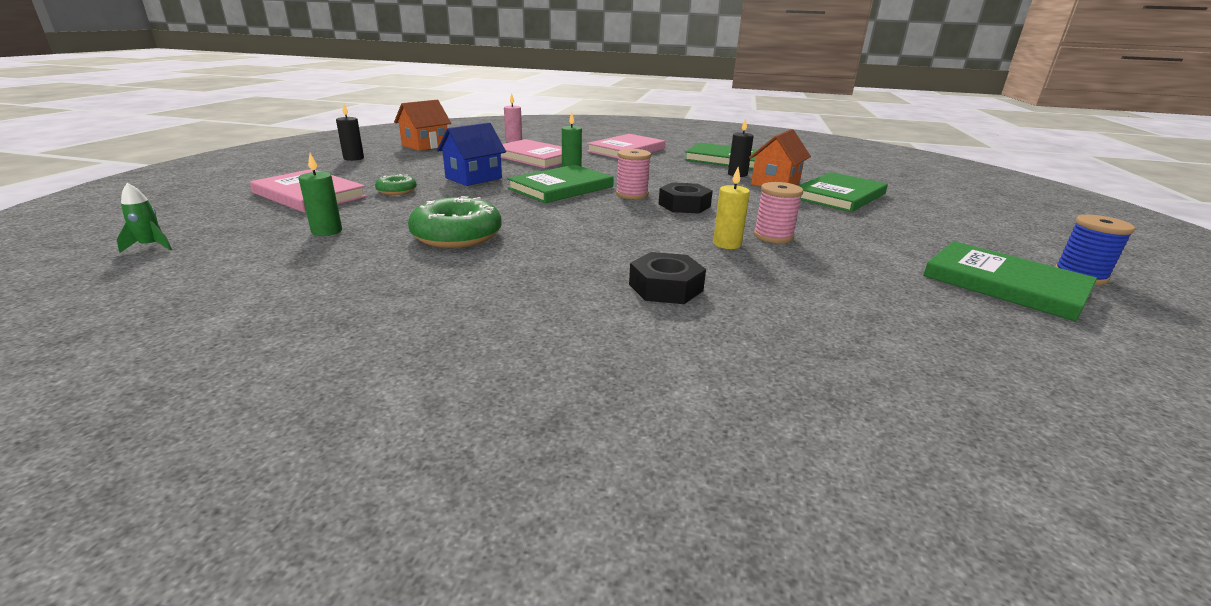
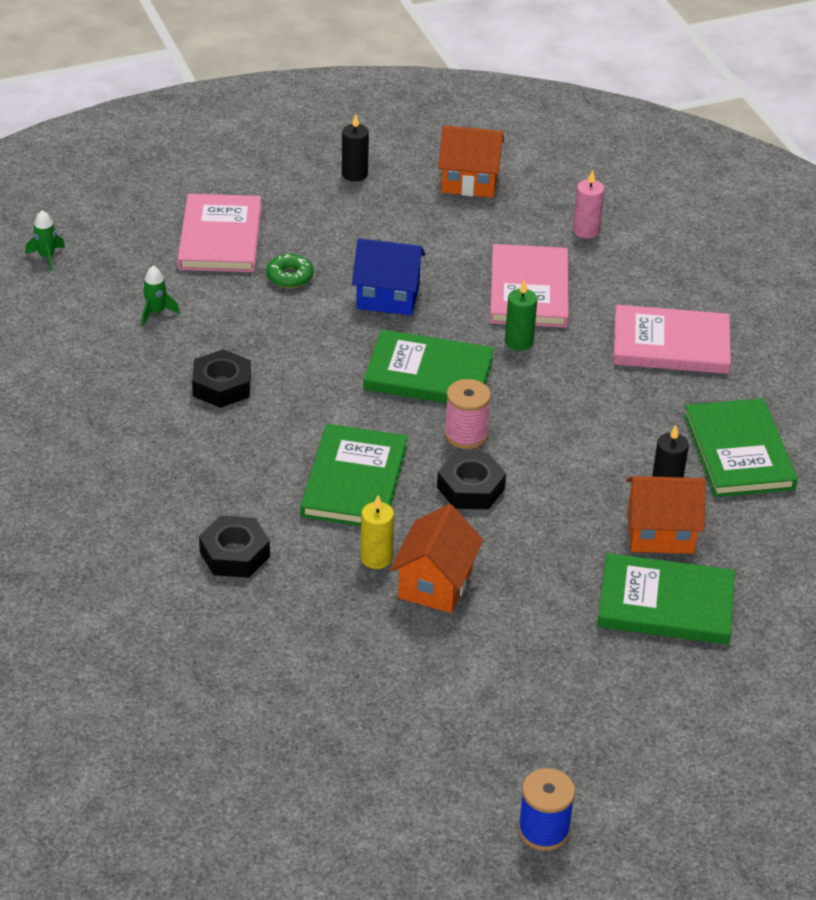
camera: 55 degrees right, 15 degrees up
(327, 231) = (156, 312): green candle -> green rocket
(457, 235) = (222, 386): green donut -> black nut
(773, 236) = (435, 584): pink spool -> orange house
(1004, 284) = (456, 770): green book -> green book (354, 481)

